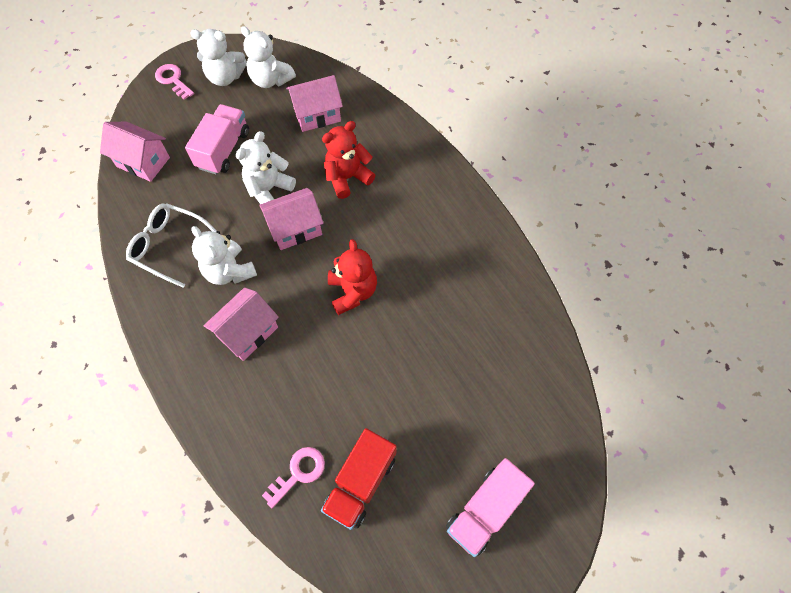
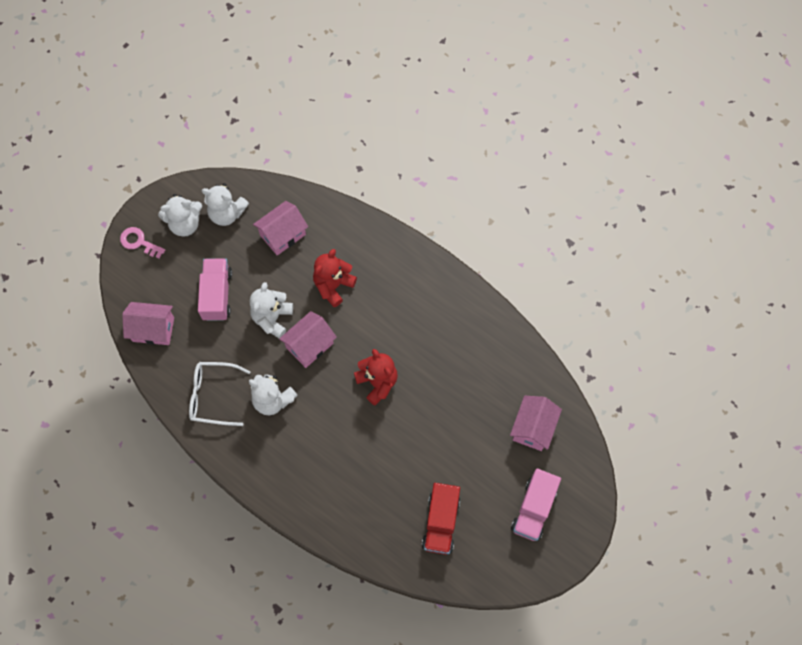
camera: 20 degrees left, 5 degrees up
(248, 332) = (310, 443): pink house -> pink house (533, 428)
(298, 473) = (394, 532): pink key -> none

